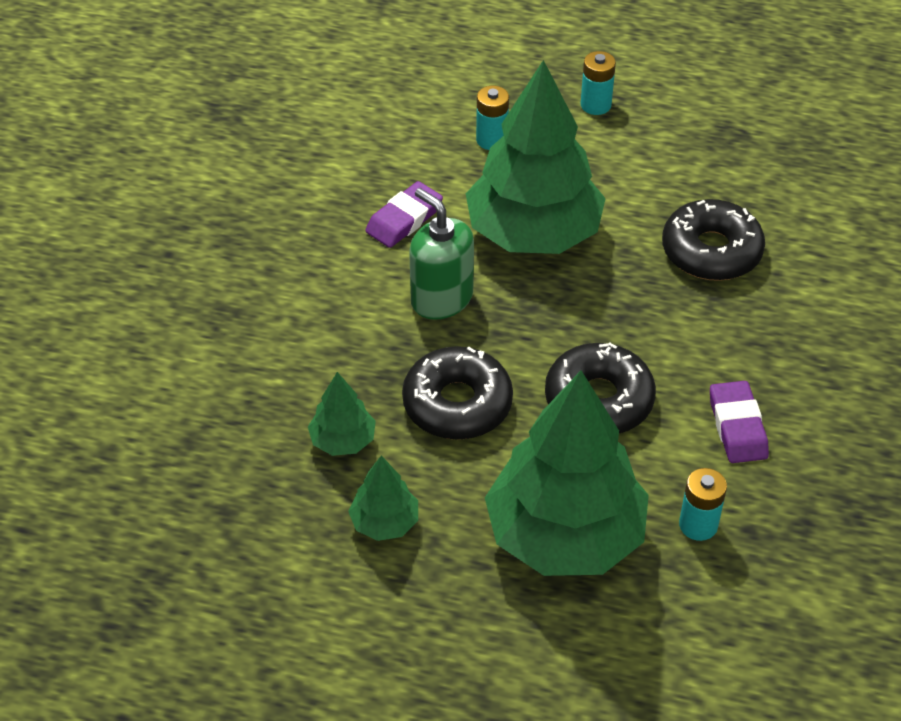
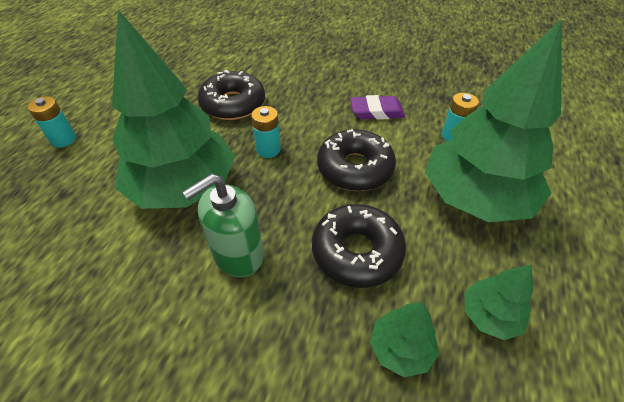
camera: 85 degrees left, 0 degrees up
(404, 219) = (128, 278): purple eraser -> none
(491, 140) = (62, 204): turquoise battery -> turquoise battery (268, 149)

